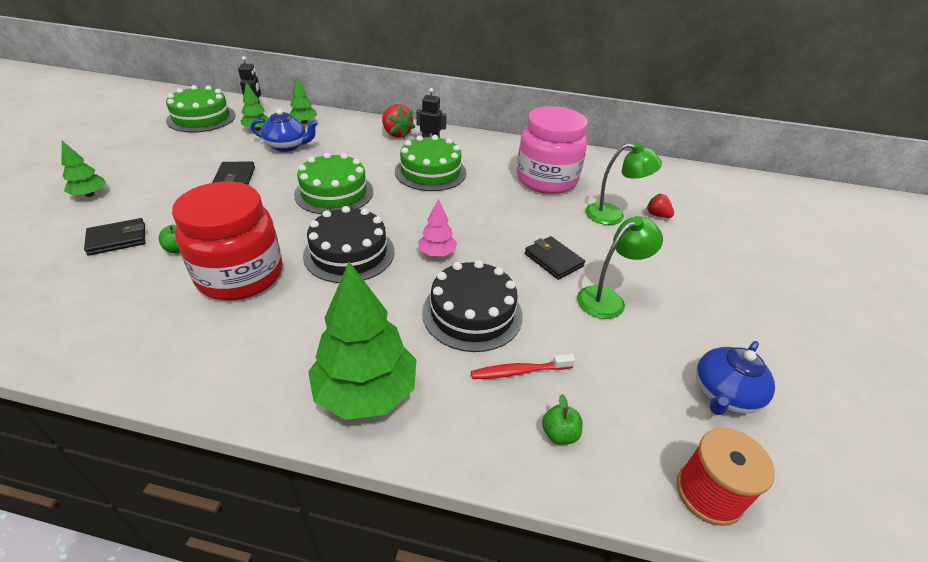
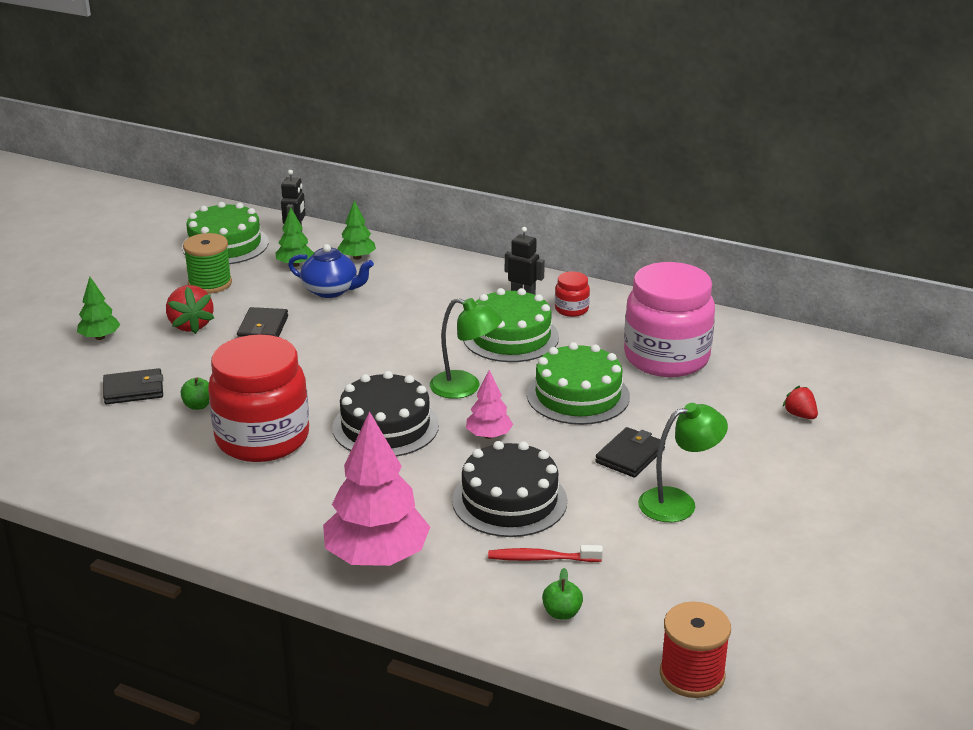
camera: 15 degrees right, 10 degrees down
(189, 146) = (210, 283): none -> green spool
(334, 192) = (380, 355): green cake -> green cake (578, 395)
(366, 392) = (377, 557): green tree -> pink tree
(396, 134) = (479, 281): red strawberry -> red strawberry (190, 325)
(467, 150) = (571, 309): none -> red jar
(553, 260) = (630, 456): black wallet -> black wallet turned 60 degrees clockwise
(613, 215) = (737, 410): green lamp -> green lamp (465, 388)
(723, 394) = (762, 604): blue teapot -> none

